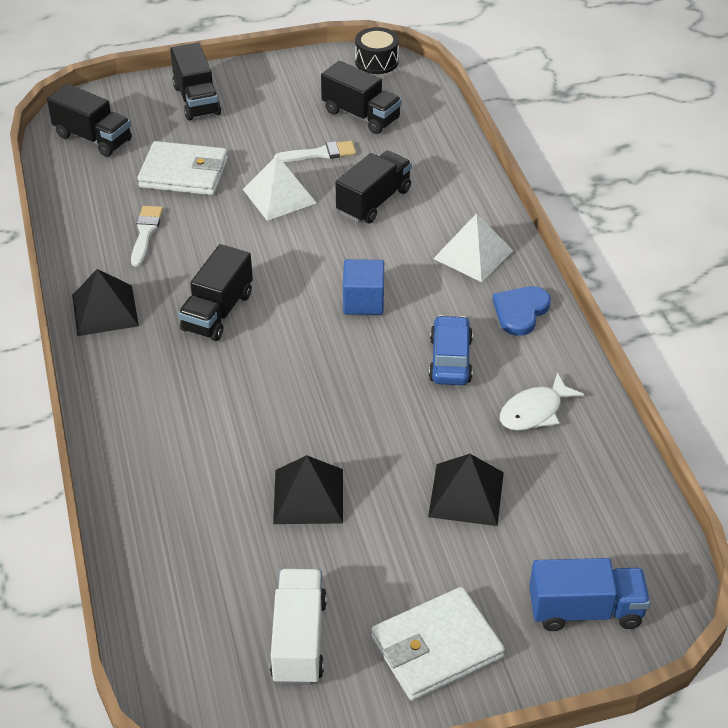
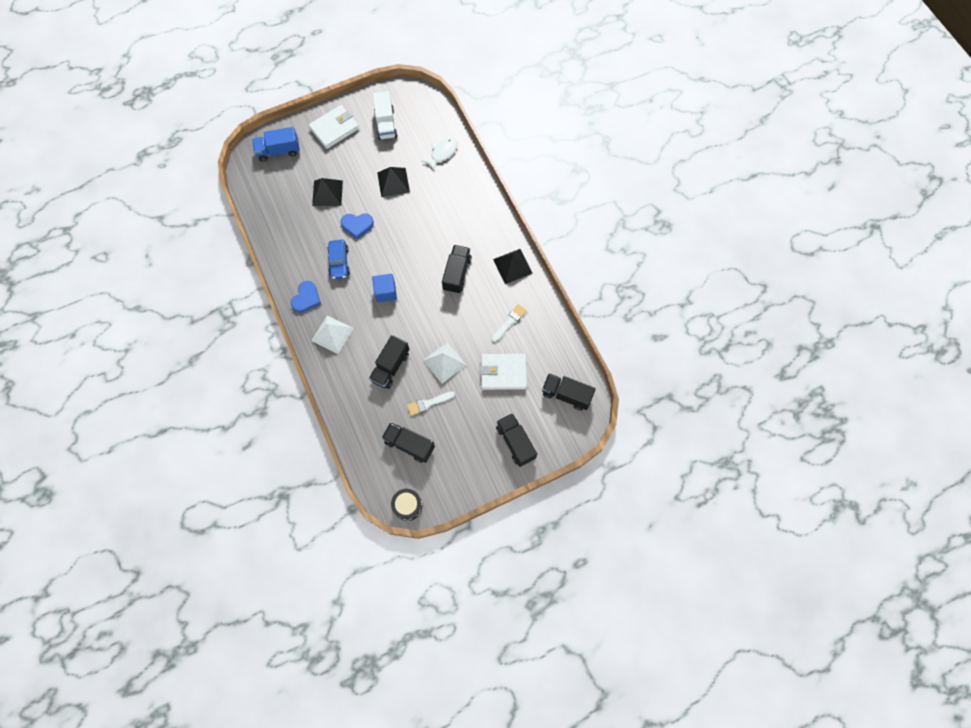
camera: 170 degrees right, 25 degrees up
(145, 233) = (509, 322): white brush -> white brush turned 135 degrees counterclockwise
(404, 420) = (357, 225): none -> blue heart
(534, 411) = (298, 239): white fish -> white fish (442, 153)

